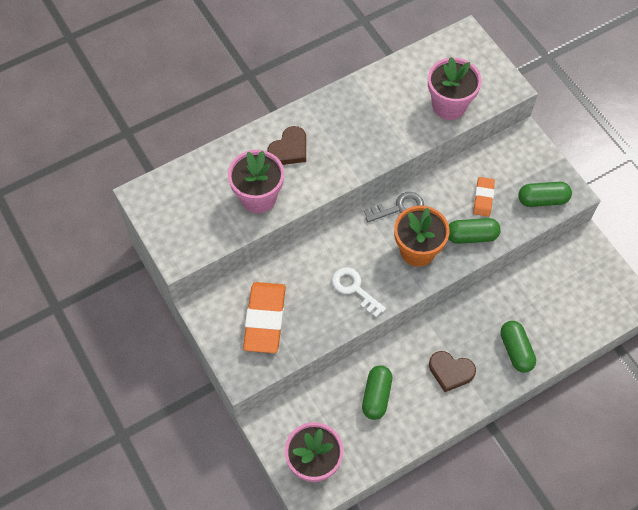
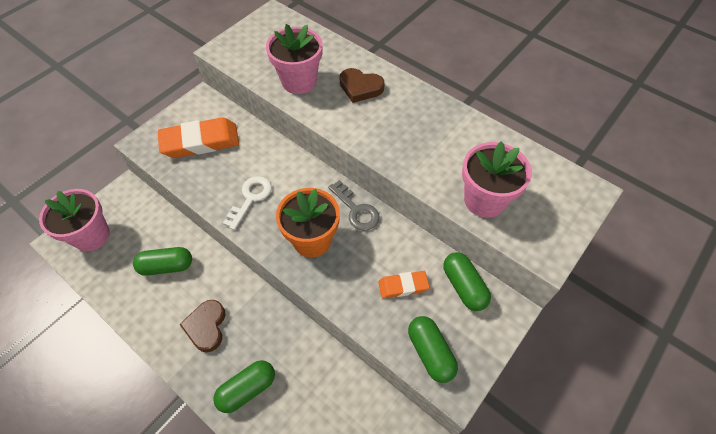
camera: 70 degrees right, 5 degrees down
(471, 236) = (349, 287): green capsule -> green capsule (464, 286)

